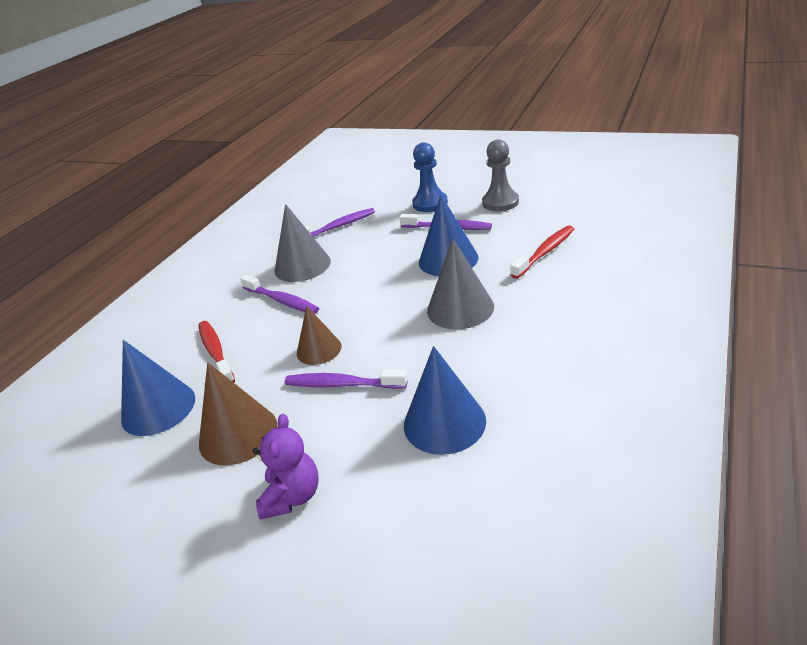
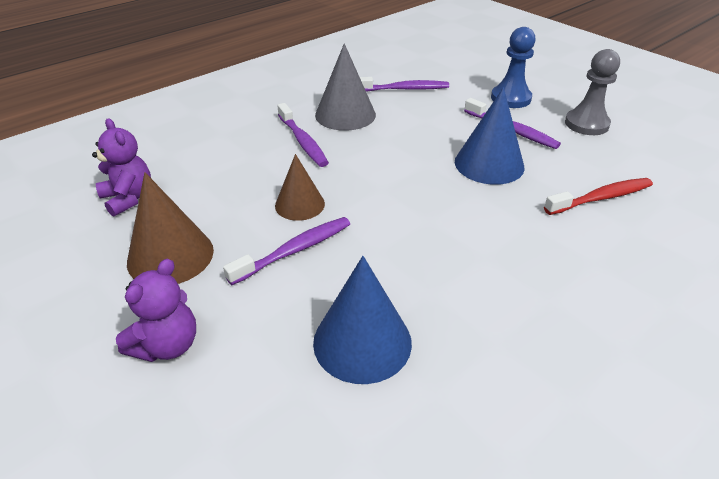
camera: 20 degrees right, 5 degrees up
(158, 408) = (128, 198): blue cone -> purple teddy bear
(216, 352) = (212, 166): red toothbrush -> none
(342, 384) = (294, 250): purple toothbrush -> purple toothbrush turned 105 degrees clockwise
(460, 308) = (465, 222): grey cone -> none

